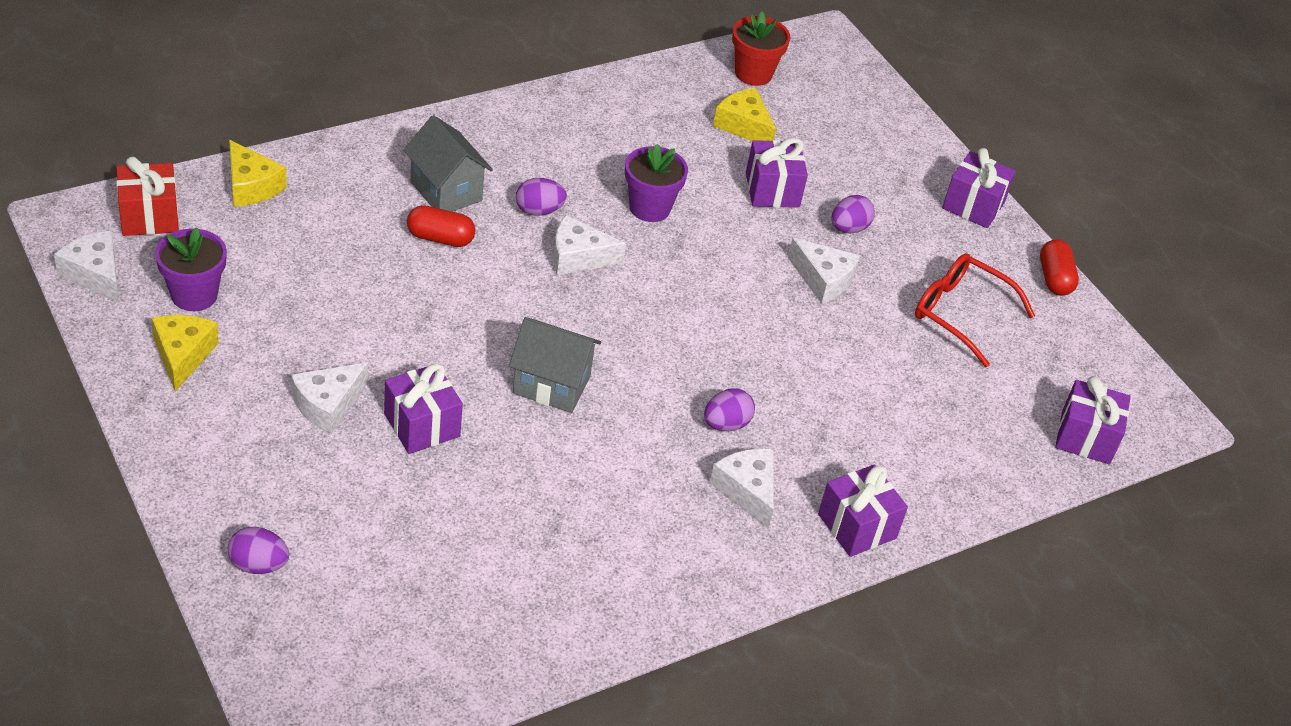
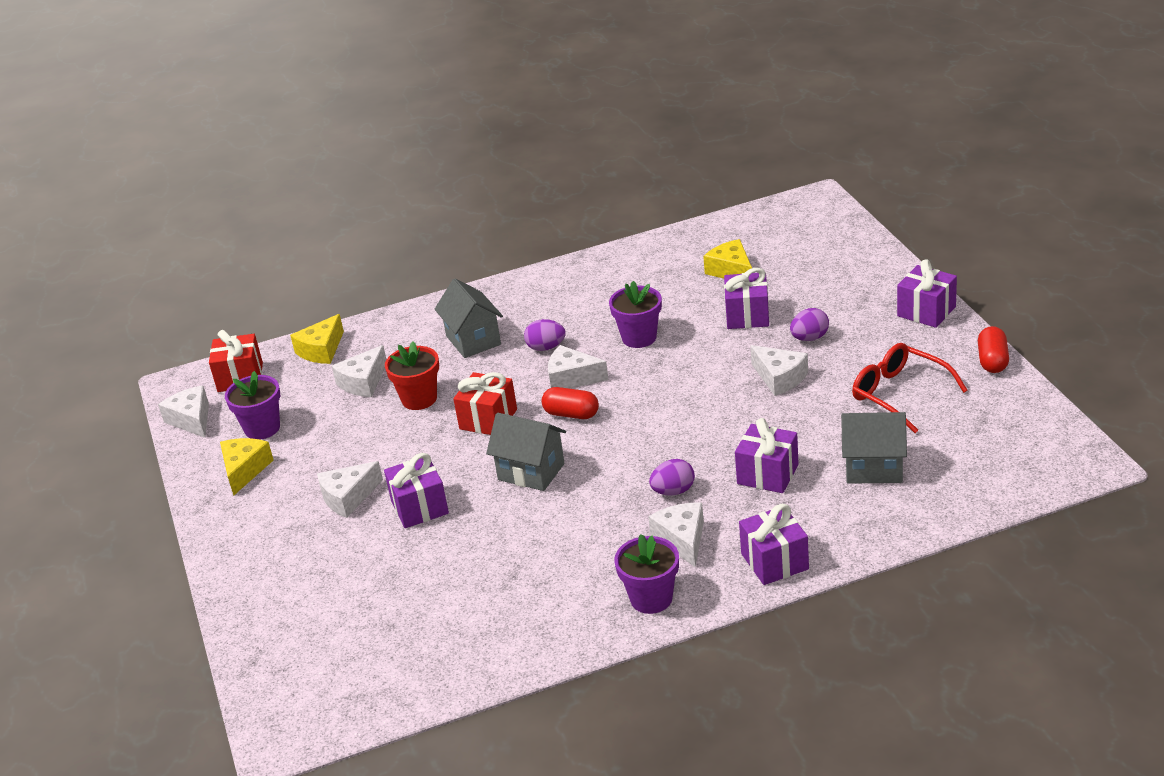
camera: 20 degrees right, 10 degrees down
(251, 186) = (321, 350): yellow cheese -> yellow cheese turned 60 degrees clockwise
(258, 565) = (270, 613): purple egg -> none
(315, 239) = (363, 382): none -> white cheese
(440, 238) = (462, 374): red capsule -> red capsule (571, 414)
(485, 306) = (488, 419): none -> red gift
(724, 568) = (651, 598): none -> purple flower pot
(753, 73) = (747, 232): red flower pot -> red flower pot (419, 399)
(947, 410) = (873, 468): none -> grey house
(1085, 437) = (1000, 482): purple gift -> purple gift (767, 474)

